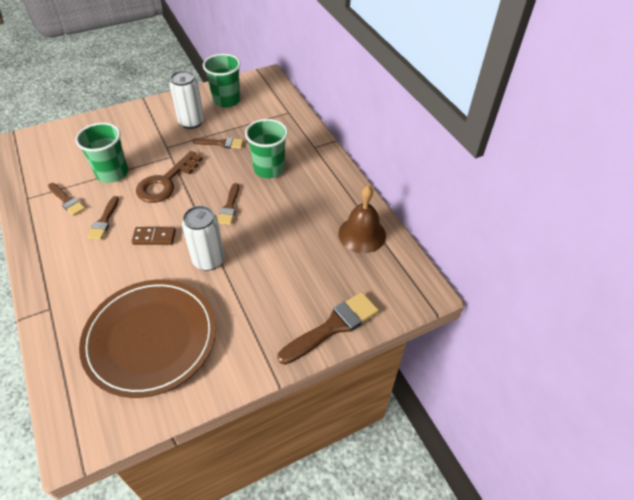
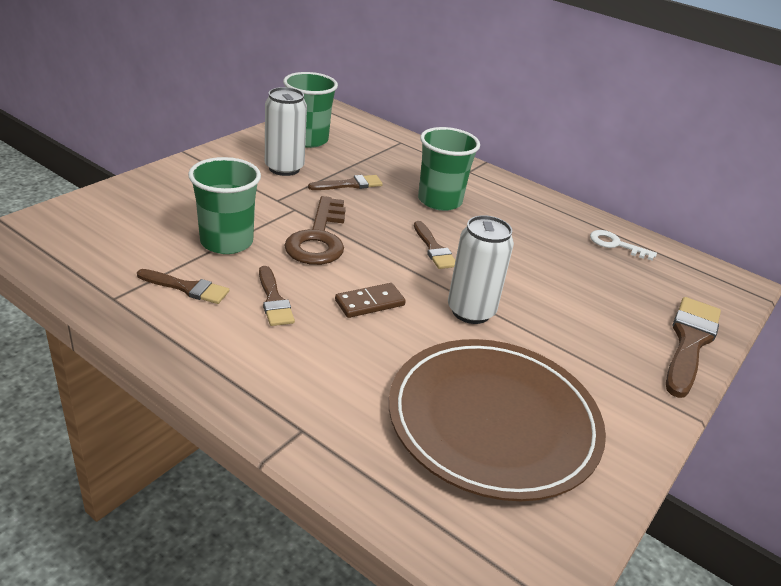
camera: 30 degrees left, 15 degrees down
(362, 234) = (616, 245): brown bell -> white key

